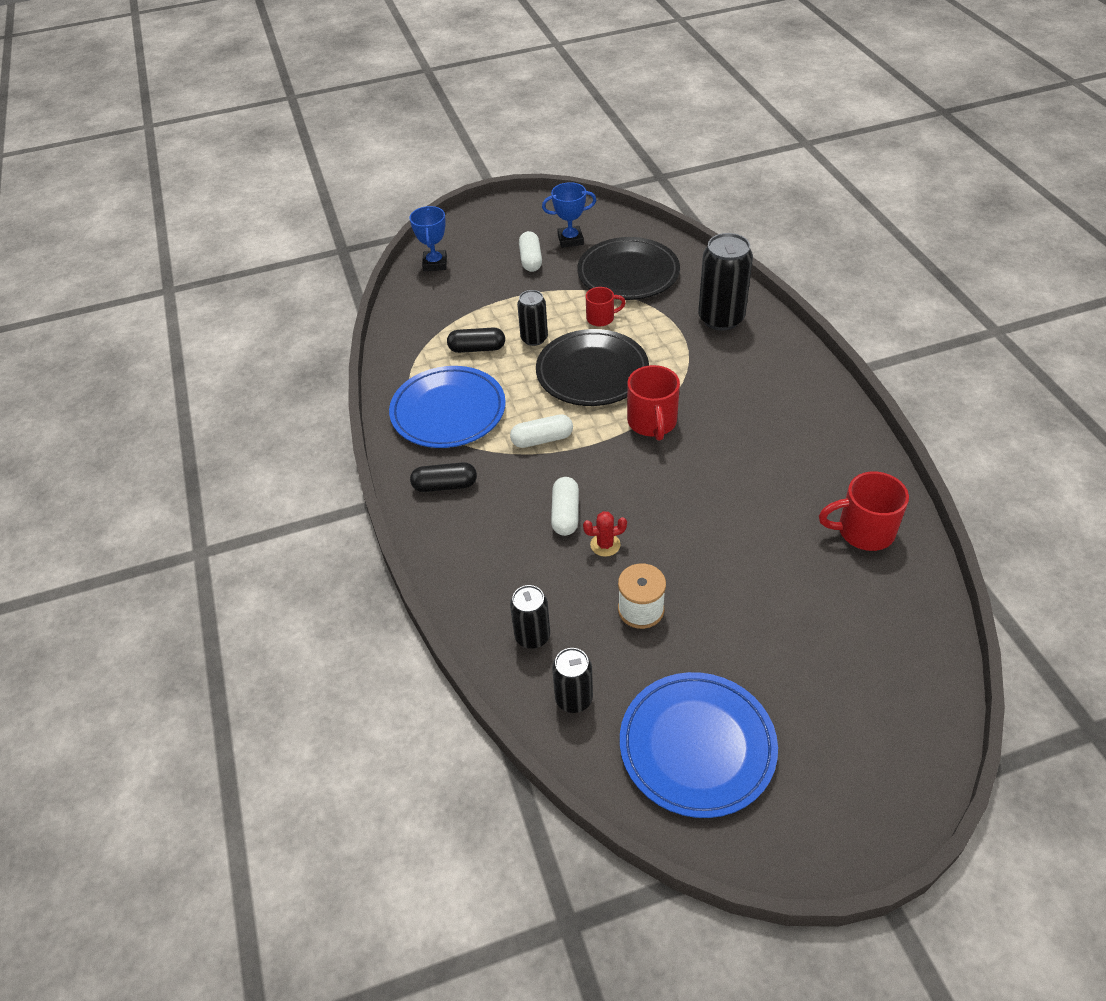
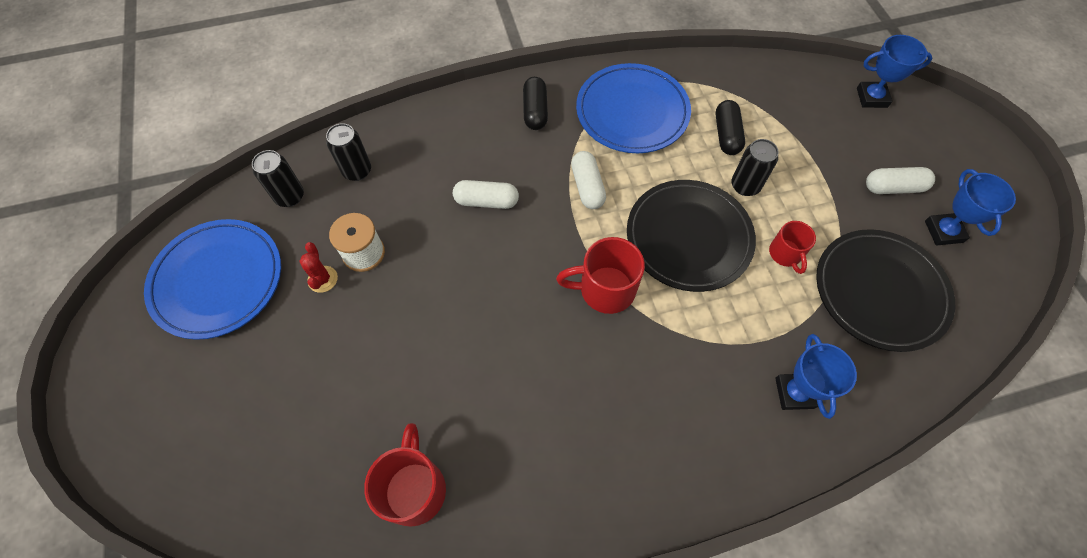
camera: 90 degrees right, 15 degrees up
(605, 545) = (443, 231): red cactus -> red cactus (322, 279)
(721, 318) = (794, 393): black can -> blue trophy

